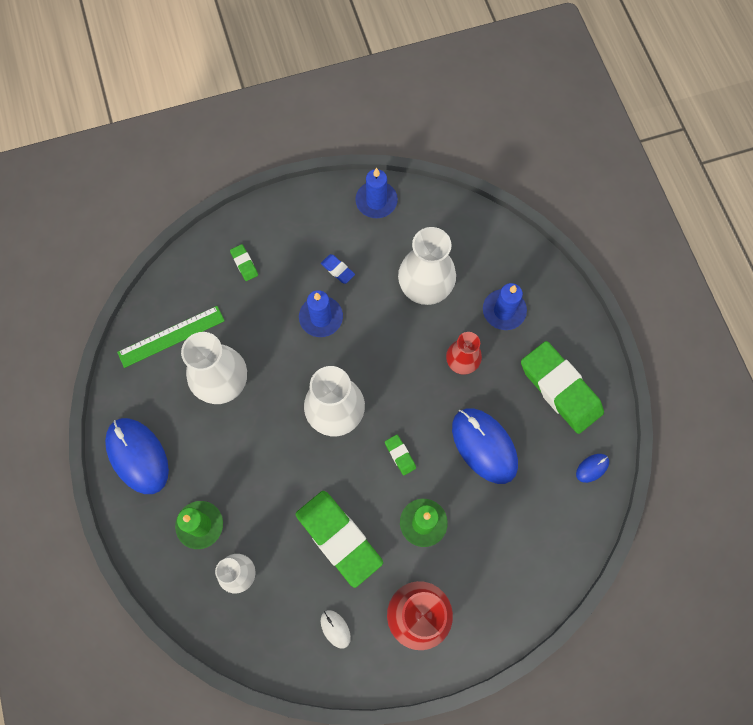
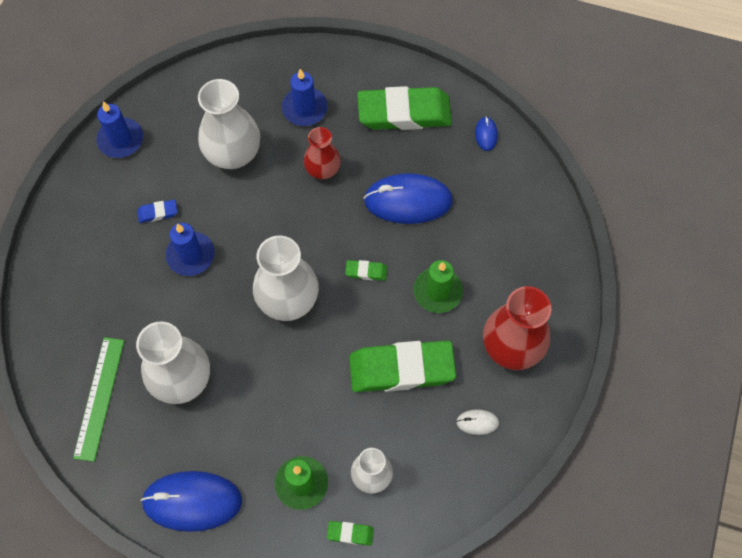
camera: 55 degrees left, 5 degrees down
(244, 264) = (83, 287): green eraser -> green eraser (350, 533)

